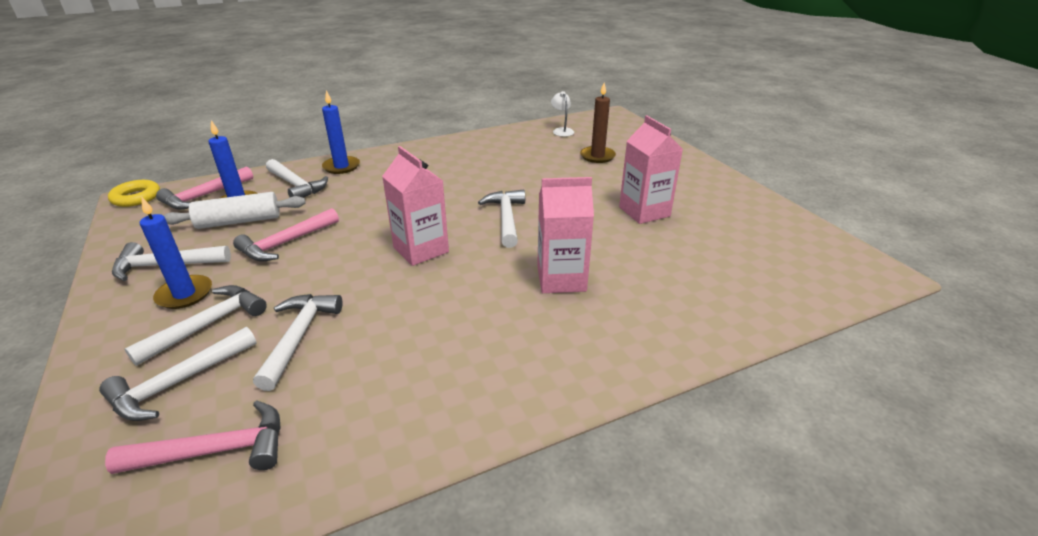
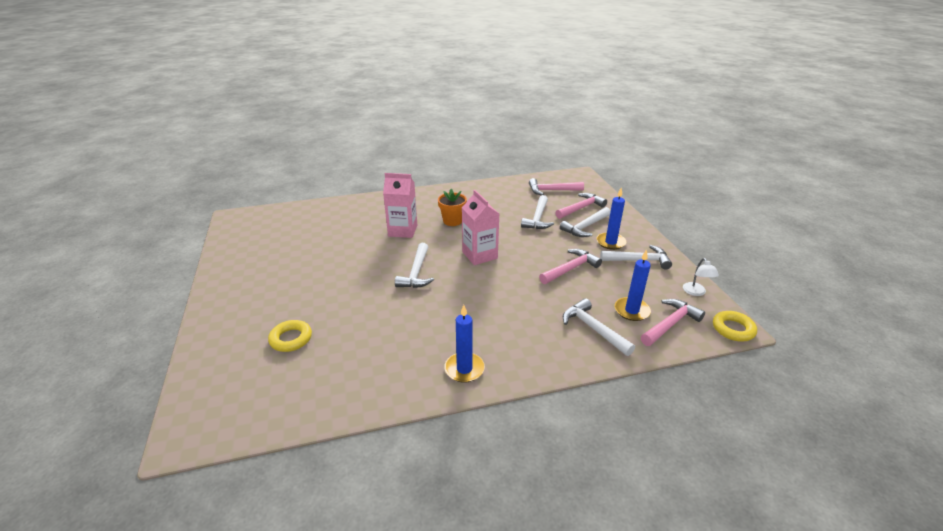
camera: 170 degrees left, 0 degrees up
(178, 382) = (581, 208): white hammer -> pink hammer
(239, 221) = (617, 291): white rolling pin -> none
(341, 167) = (560, 354): blue candle -> blue candle (464, 369)
(477, 310) = (452, 221): none -> orange flower pot
(562, 130) = (289, 400): white lamp -> white lamp (696, 292)
(597, 156) = (291, 339): brown candle -> yellow ring
(644, 211) = (314, 268): pink carton -> none

